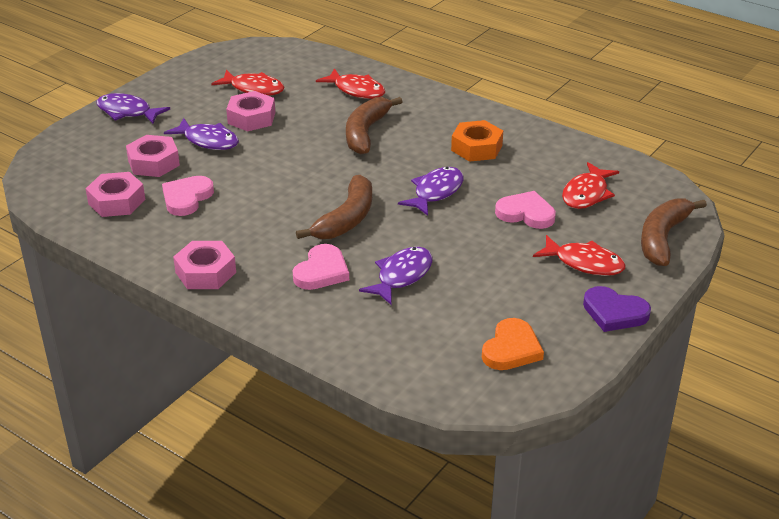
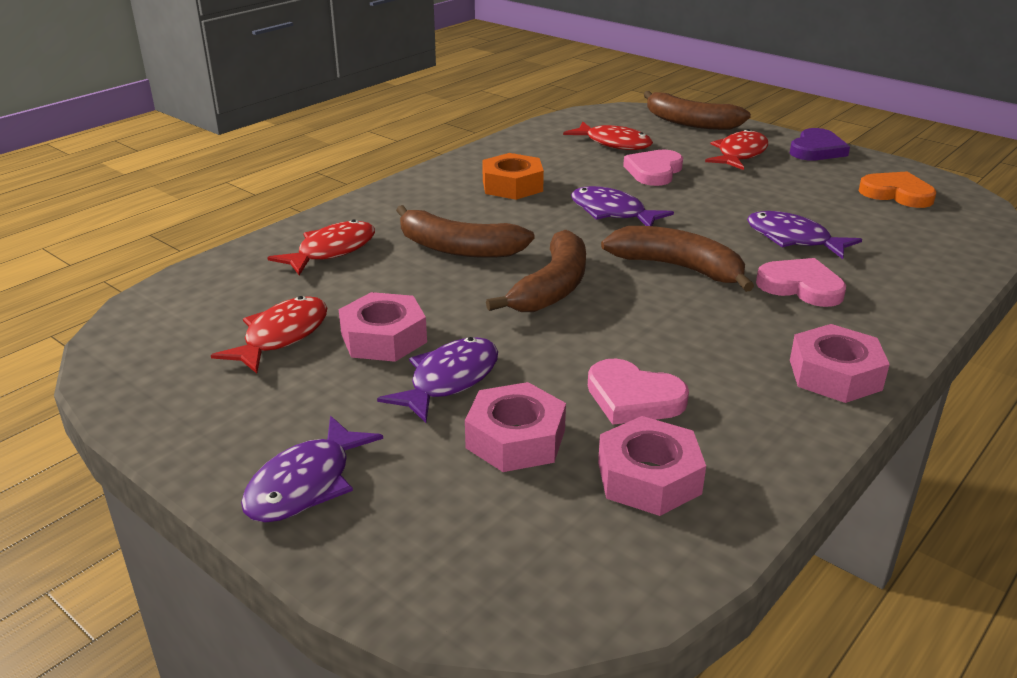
camera: 85 degrees left, 5 degrees down
(313, 169) = (552, 287): none -> brown banana

